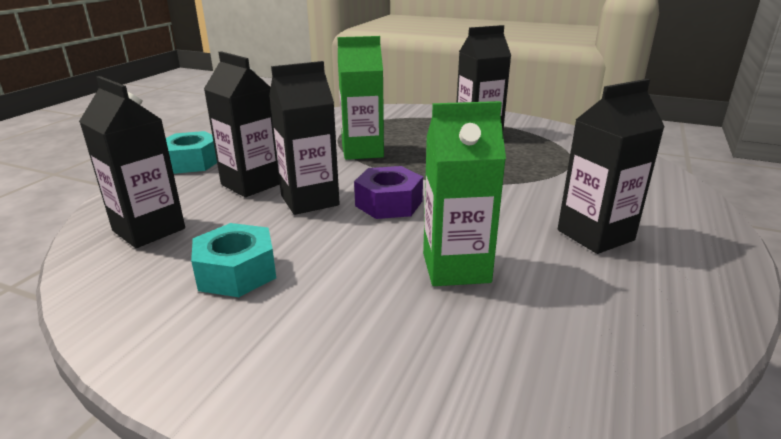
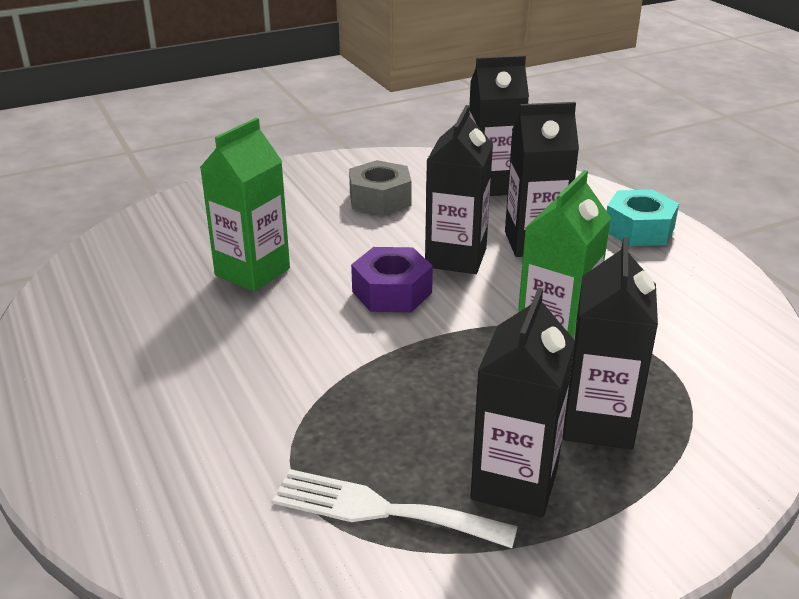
camera: 130 degrees right, 5 degrees up
(236, 272) = (380, 199): turquoise nut -> grey nut
(542, 146) = (381, 510): none -> white fork
(595, 235) = (170, 364): black carton -> black carton (598, 422)

